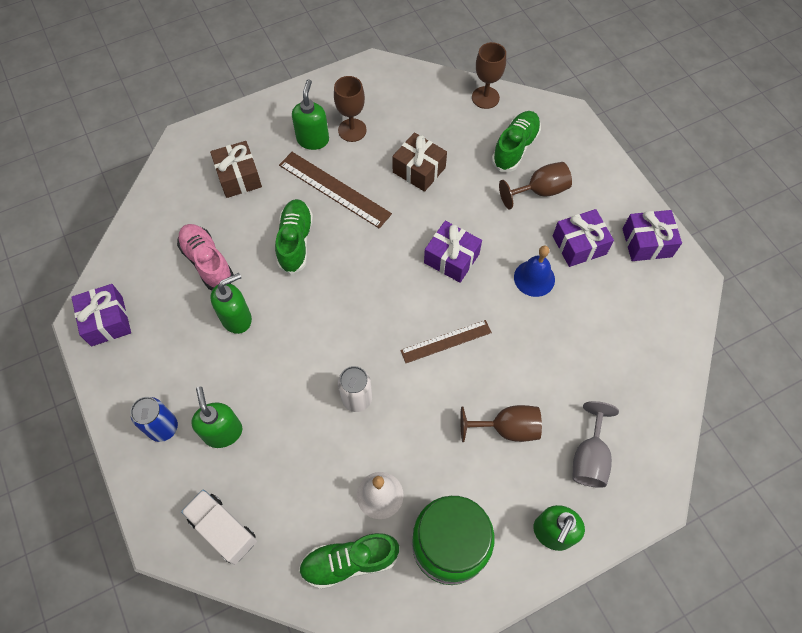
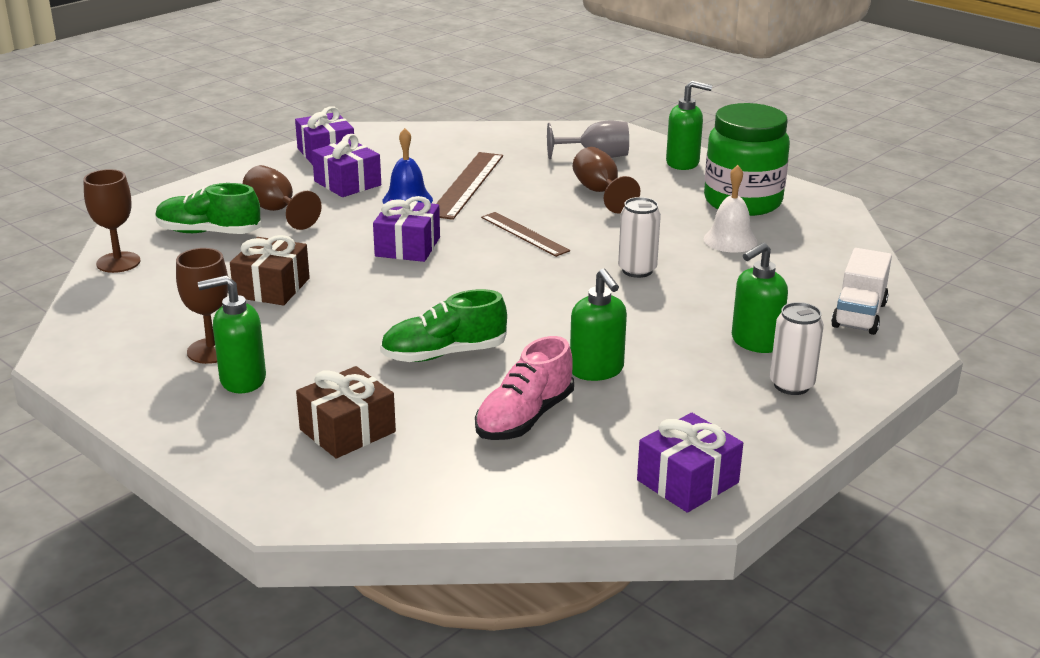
camera: 110 degrees left, 35 degrees down
(163, 428) = (791, 385): blue can -> white can
(237, 318) = (596, 370): green soap dispenser -> green soap dispenser turned 150 degrees counterclockwise
(334, 189) = (335, 343): brown ruler -> brown ruler (467, 185)
(349, 561) = (810, 243): green shoe -> none

